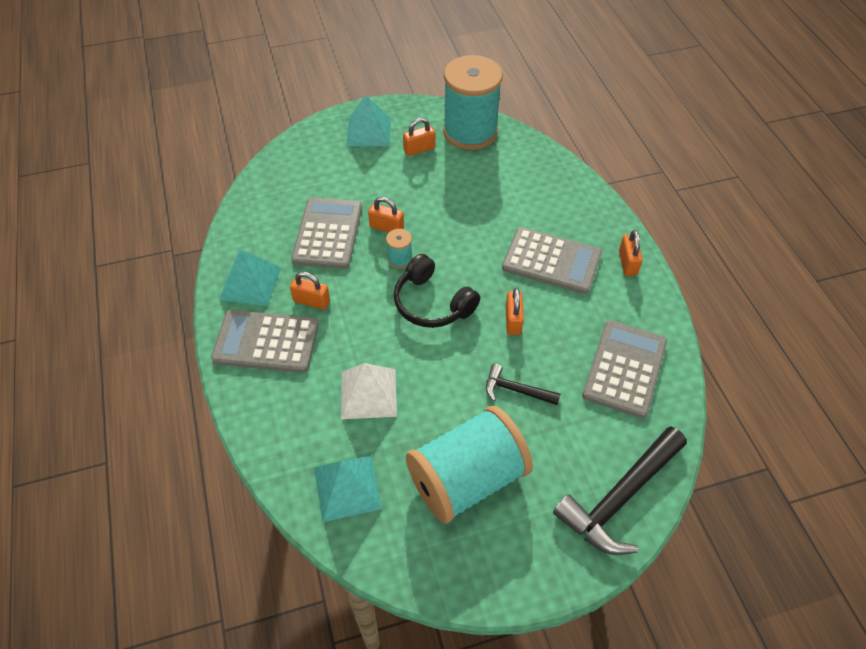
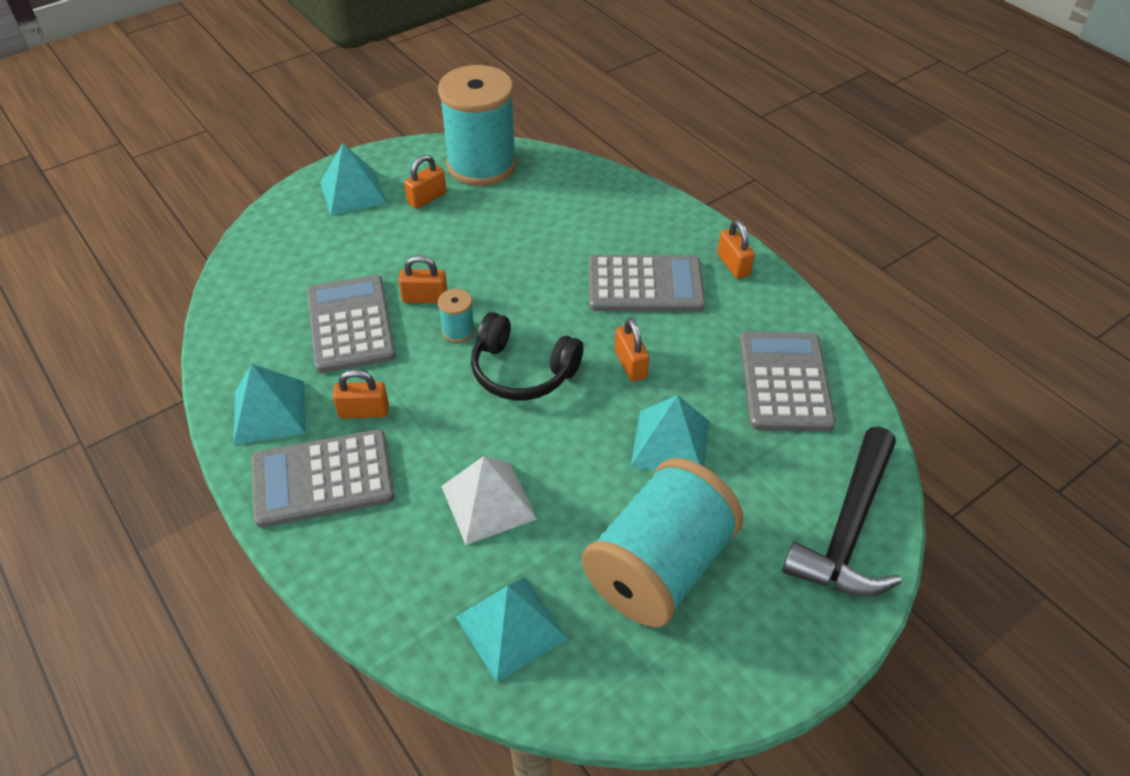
camera: 20 degrees left, 5 degrees down
(516, 390) = (671, 443): black hammer -> turquoise pyramid

